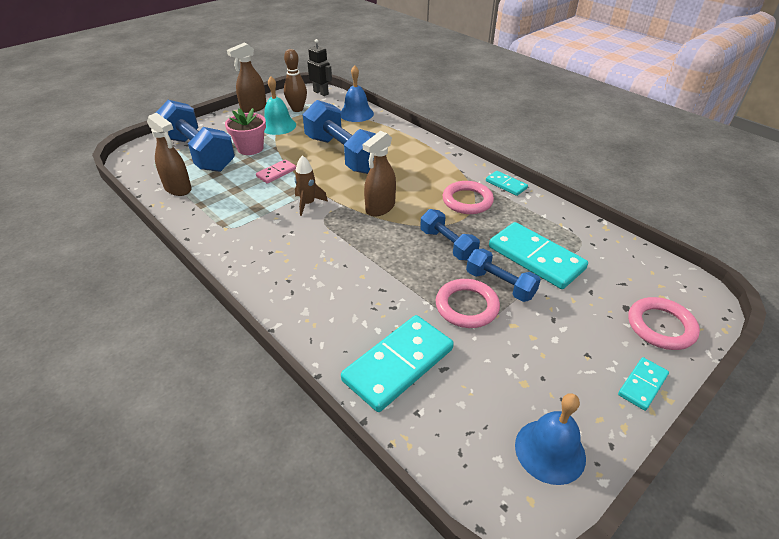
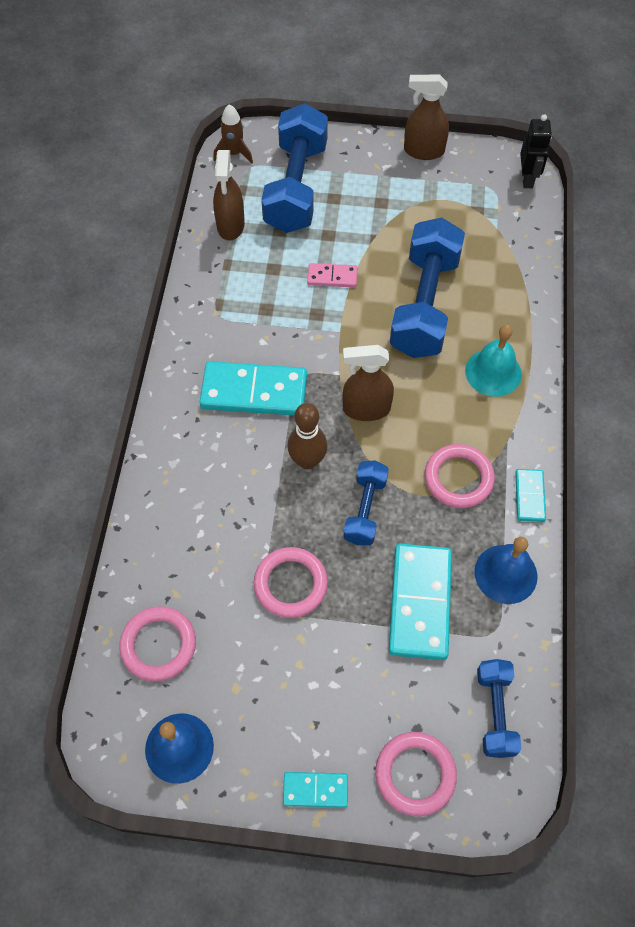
camera: 50 degrees right, 20 degrees up
(250, 148) = (349, 218): pink flower pot -> none
(278, 126) = (414, 203): turquoise bell -> turquoise bell (493, 372)
(297, 109) = (466, 189): brown bowling pin -> brown bowling pin (307, 461)
(308, 204) = (311, 345): brown rocket -> brown rocket (234, 153)
(356, 113) = (520, 249): blue bell -> blue bell (505, 574)
(398, 364) = (175, 577): turquoise domino -> turquoise domino (254, 392)
(446, 410) = (158, 645): none -> pink ring
(500, 285) = (347, 594): blue dumbbell -> blue dumbbell (495, 712)

